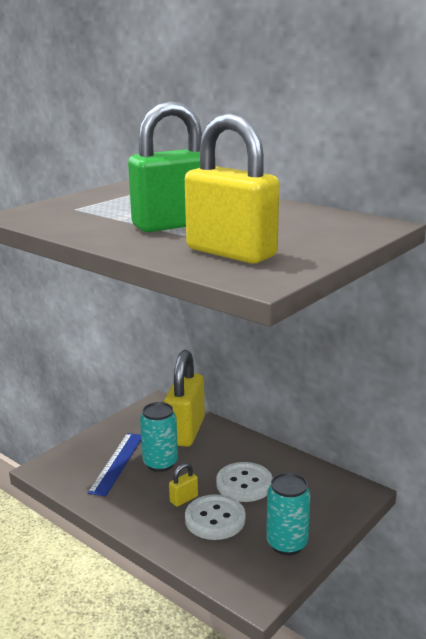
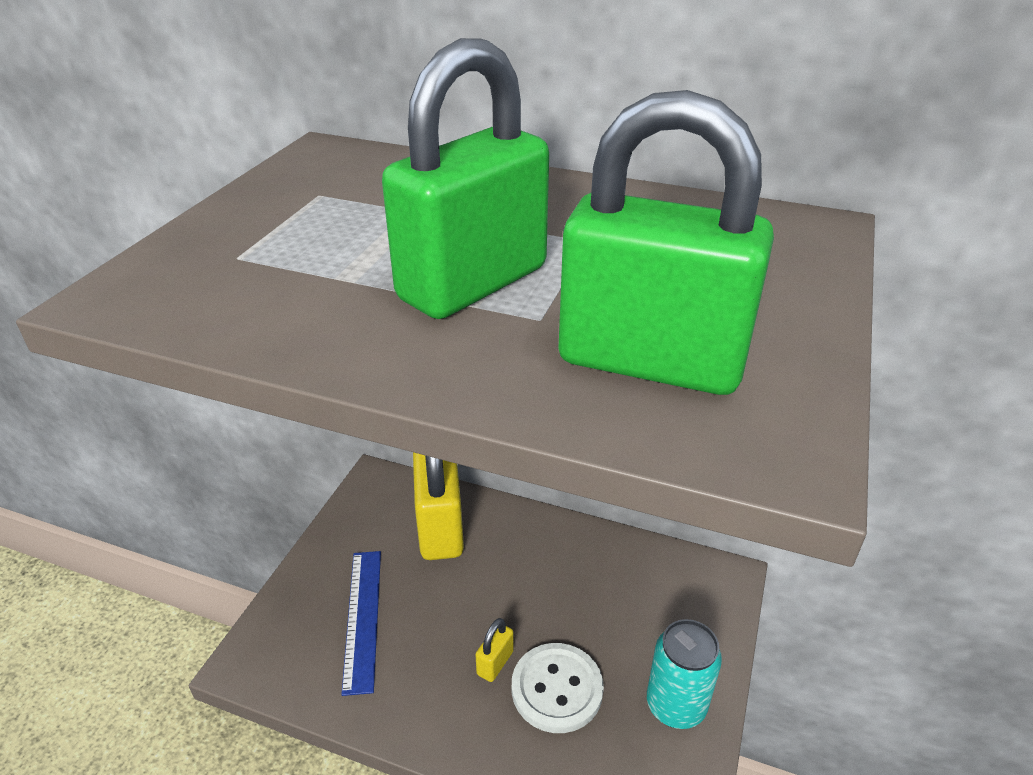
camera: 20 degrees left, 15 degrees up
(160, 463) = (429, 601): turquoise can -> none
(231, 253) = (650, 361): yellow padlock -> green padlock
(244, 484) = (568, 607): white button -> none

